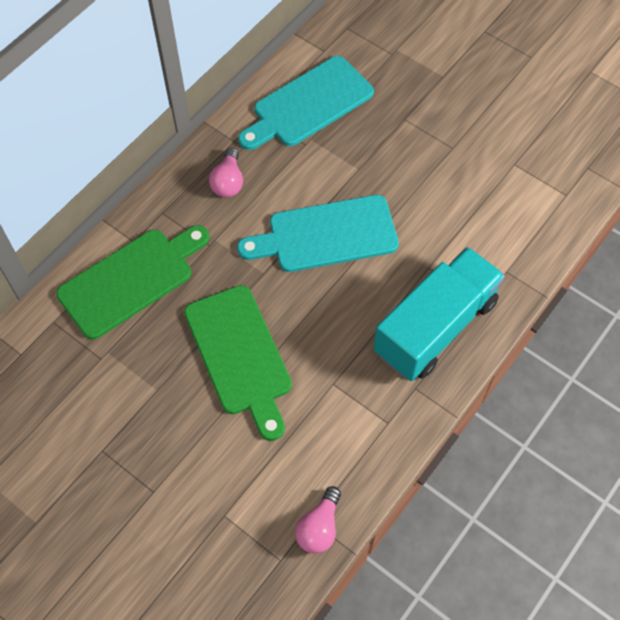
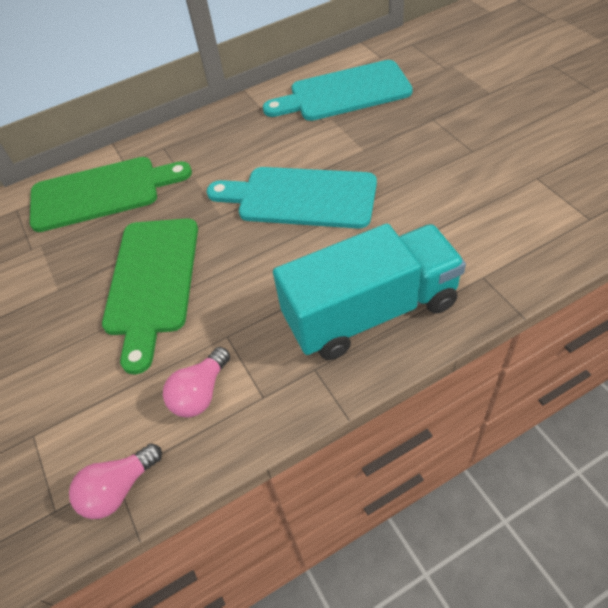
camera: 30 degrees right, 10 degrees down
(228, 182) = (235, 137): pink light bulb -> pink light bulb (201, 393)

